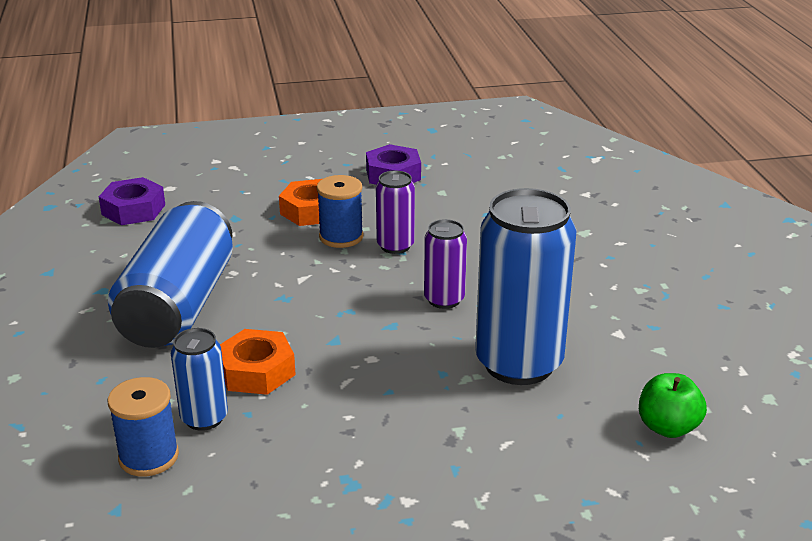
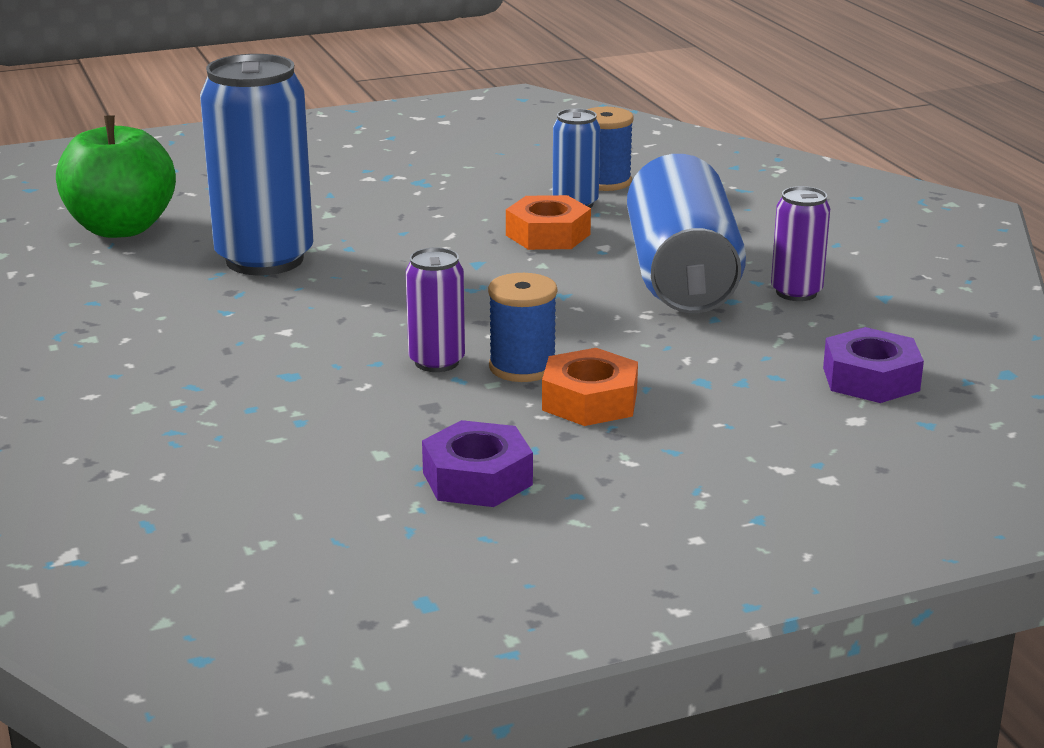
camera: 170 degrees right, 5 degrees down
(444, 299) = (355, 307): purple can -> purple can (796, 292)
(667, 427) = (121, 228): green apple -> green apple, size x1.79

